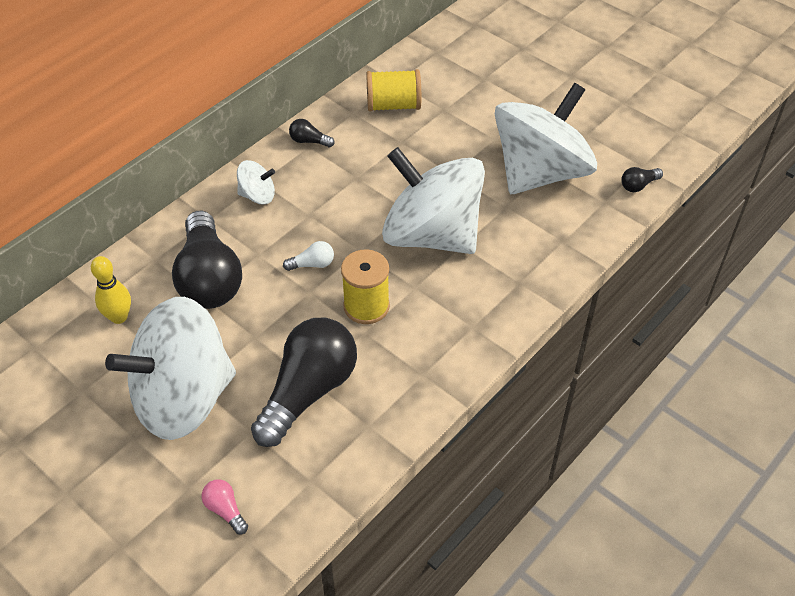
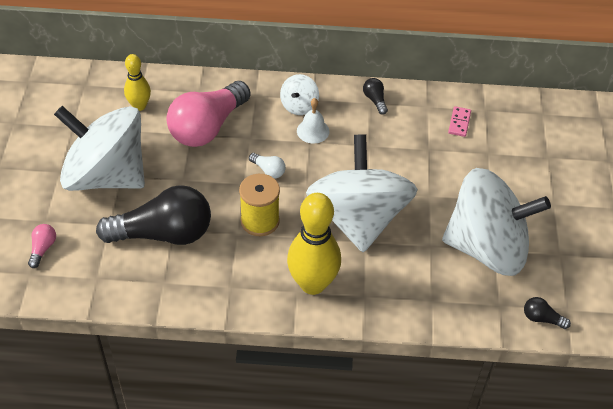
camera: 50 degrees right, 0 degrees up
(209, 278) = (207, 127): black light bulb -> pink light bulb
(257, 195) = (299, 106): white spinning top -> white spinning top turned 60 degrees clockwise
(299, 204) = (313, 131): none -> white bell
(393, 105) = (459, 123): yellow spool -> pink domino
(474, 310) = (312, 284): none -> yellow bowling pin

